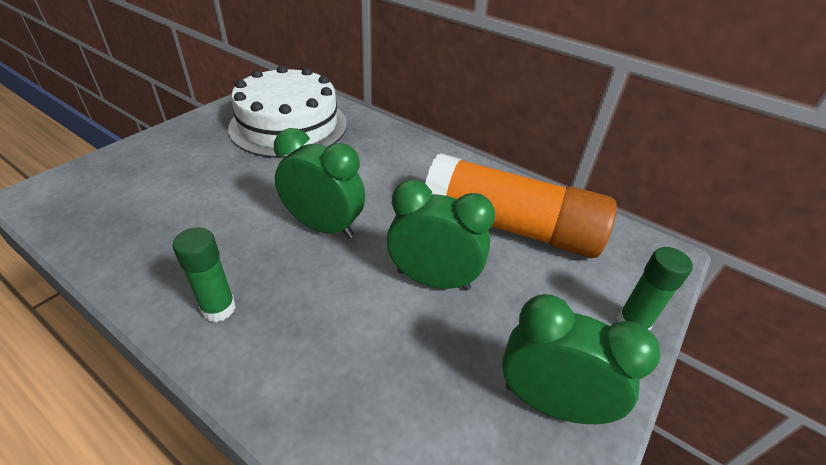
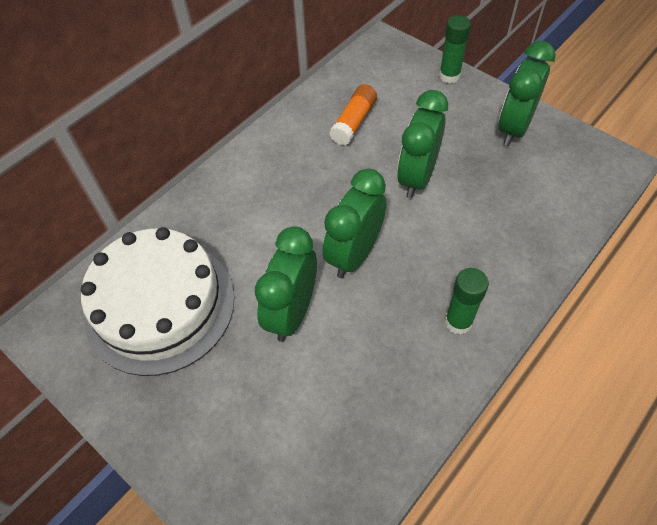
camera: 80 degrees left, 15 degrees up
(265, 188) = (292, 312): none -> green clock
(511, 227) = (354, 122): orange glue stick -> orange glue stick, size x0.46

